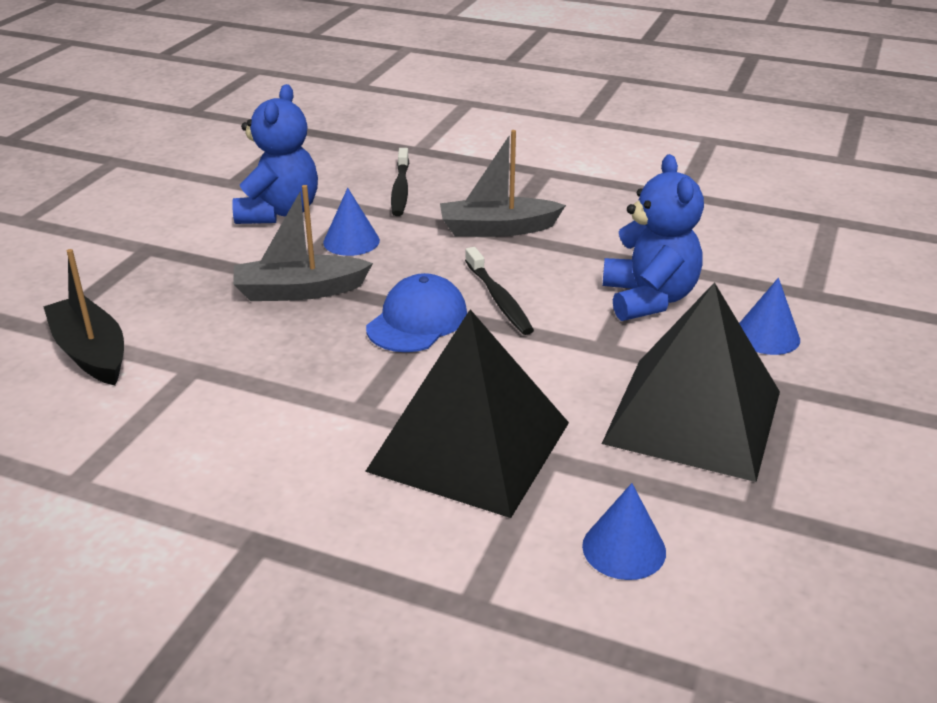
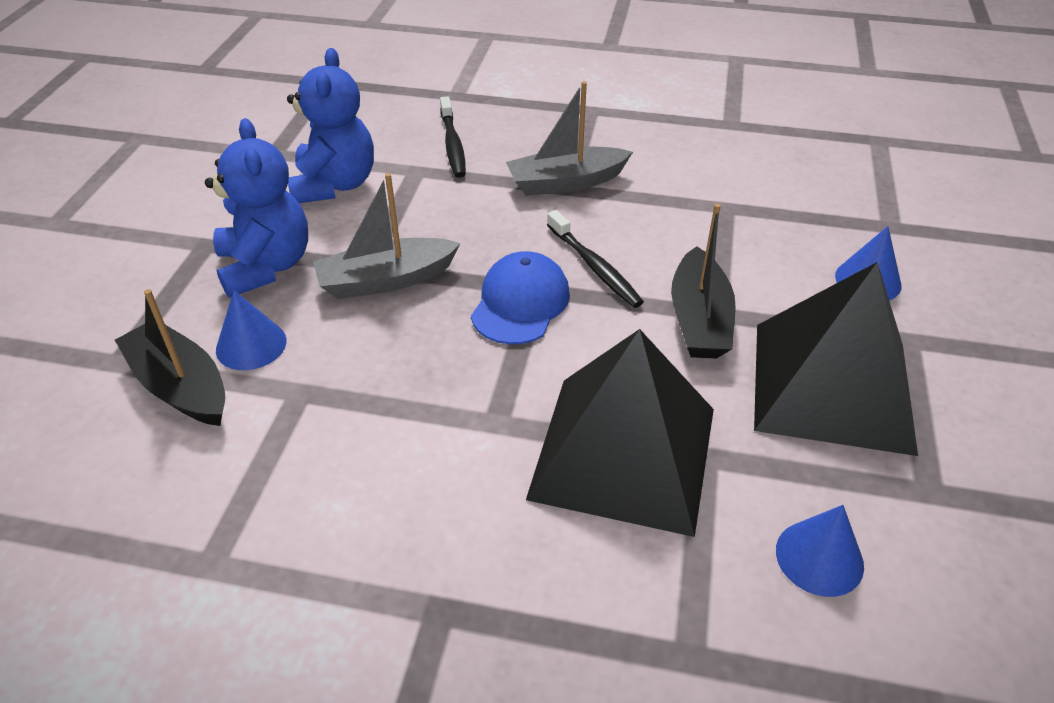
camera: 10 degrees left, 10 degrees up
(351, 241) = (421, 213): blue cone -> blue cone (251, 345)
(584, 351) = (699, 319): none -> black boat
(649, 299) = (741, 250): blue teddy bear -> blue teddy bear (266, 266)

